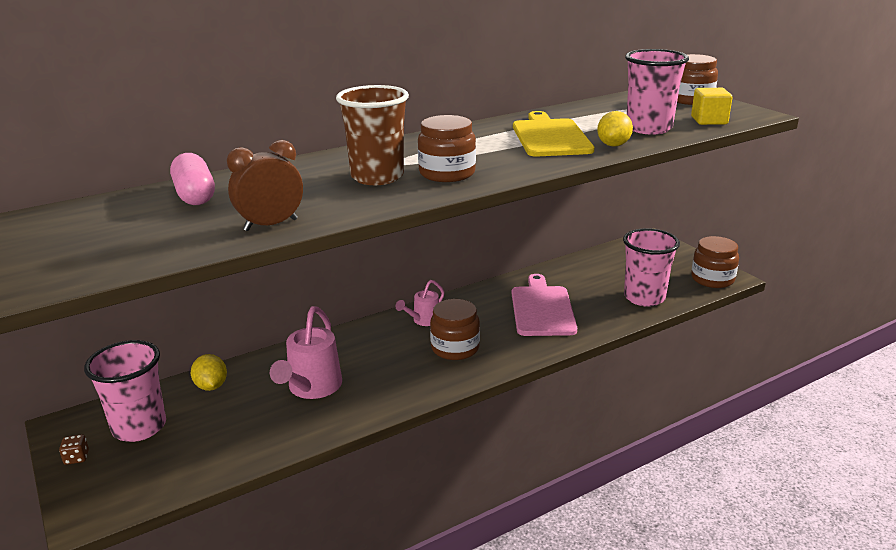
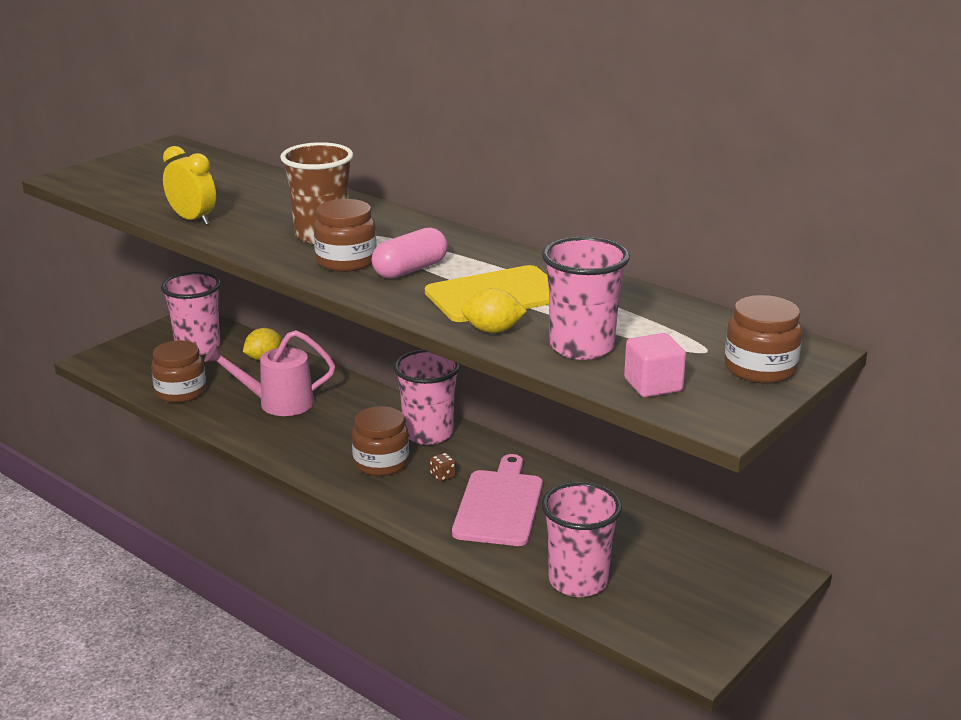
camera: 70 degrees right, 0 degrees up
(77, 458) = (155, 336): brown dice -> brown dice (443, 476)
(195, 195) = (248, 183): pink capsule -> pink capsule (410, 270)
(271, 225) = (193, 219): brown clock -> yellow clock
(423, 320) = (428, 433): pink watering can -> pink cup
(542, 309) = (499, 505): pink cutting board -> pink cutting board turned 60 degrees counterclockwise
(709, 121) = (653, 385): yellow cube -> pink cube
(712, 279) = (679, 641): brown jar -> brown jar (180, 392)

